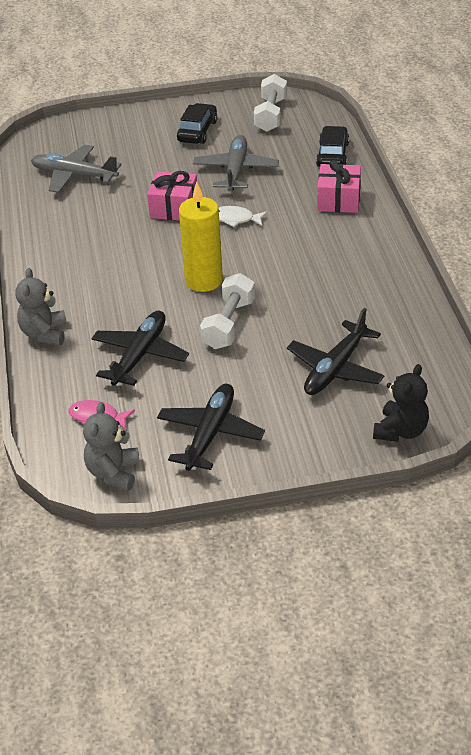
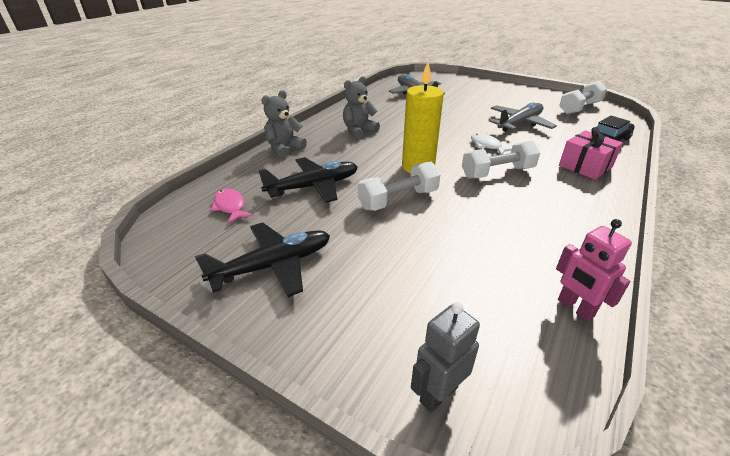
camera: 40 degrees right, 5 degrees down
(113, 473) = (176, 248): grey teddy bear -> grey teddy bear (358, 131)
(174, 208) = (452, 125): pink gift -> none
(197, 131) = (517, 100): black car -> none
(277, 248) = (497, 173): none -> white dumbbell
(336, 368) = (443, 280): black plane -> none
(401, 431) = (438, 394): black teddy bear -> grey robot
(427, 336) = (575, 308): none -> pink robot

